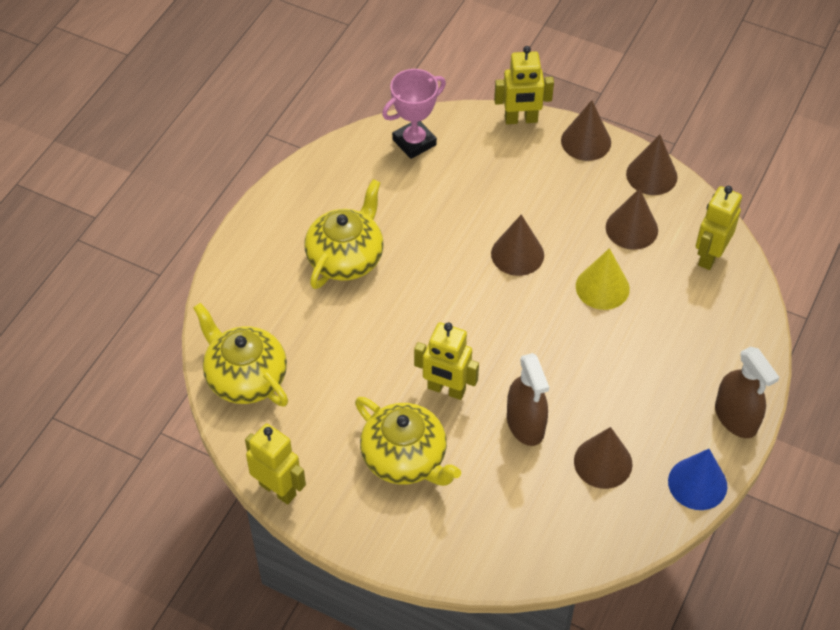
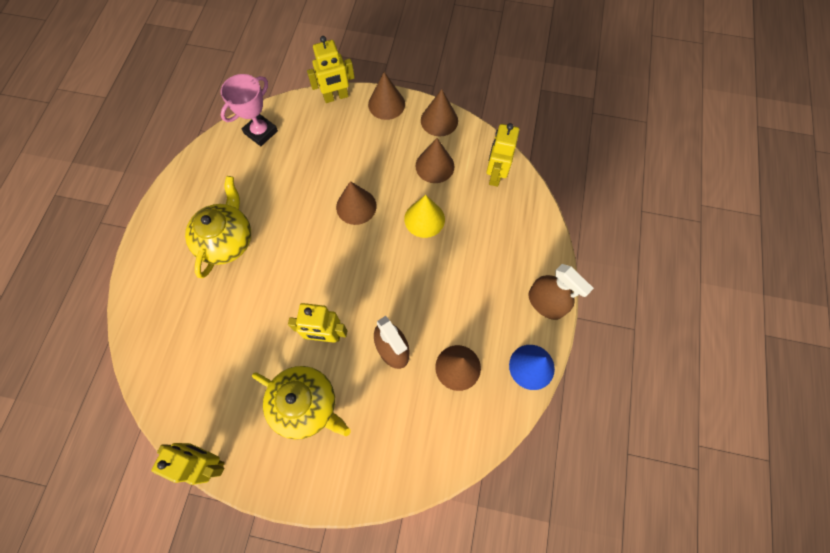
camera: 15 degrees left, 15 degrees up
(245, 377) = (165, 365): yellow teapot -> none

